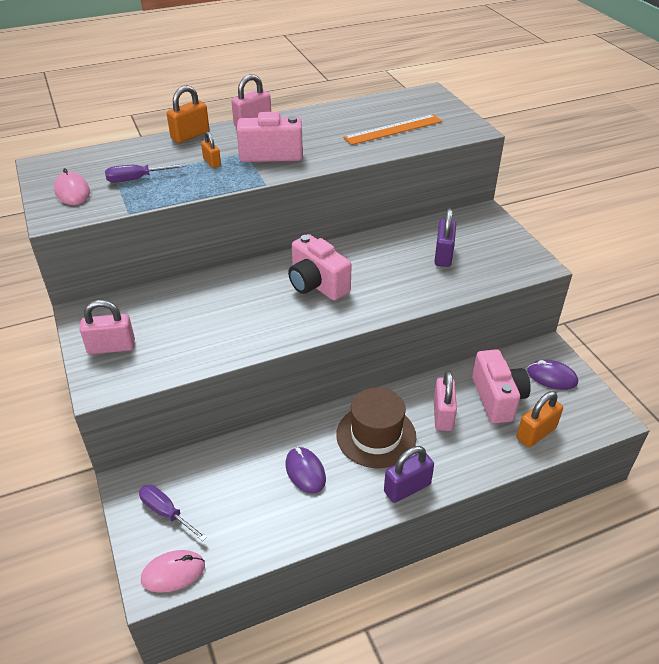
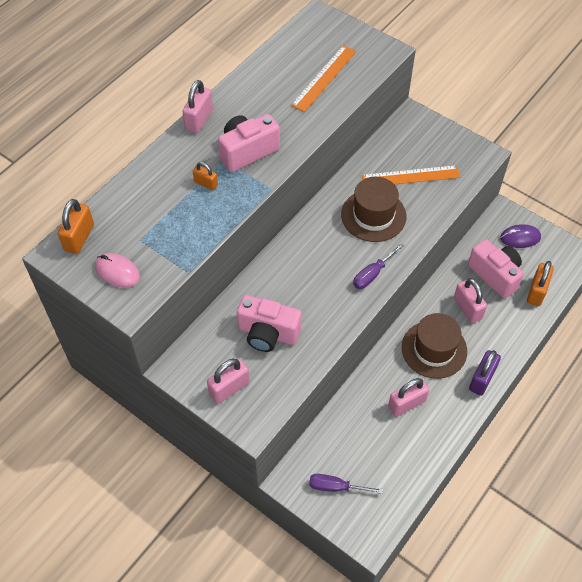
camera: 30 degrees left, 15 degrees up
(137, 179) = (159, 232): purple screwdriver -> purple screwdriver (373, 274)
(173, 573) = (376, 525): pink mouse -> none
(190, 135) = (157, 159): orange padlock -> orange padlock (79, 237)
(305, 472) = (406, 404): purple mouse -> pink padlock
(317, 284) = (337, 251): pink camera -> pink camera (268, 333)
(378, 271) = (373, 215): none -> brown hat
(443, 255) = (410, 176): purple padlock -> orange ruler

